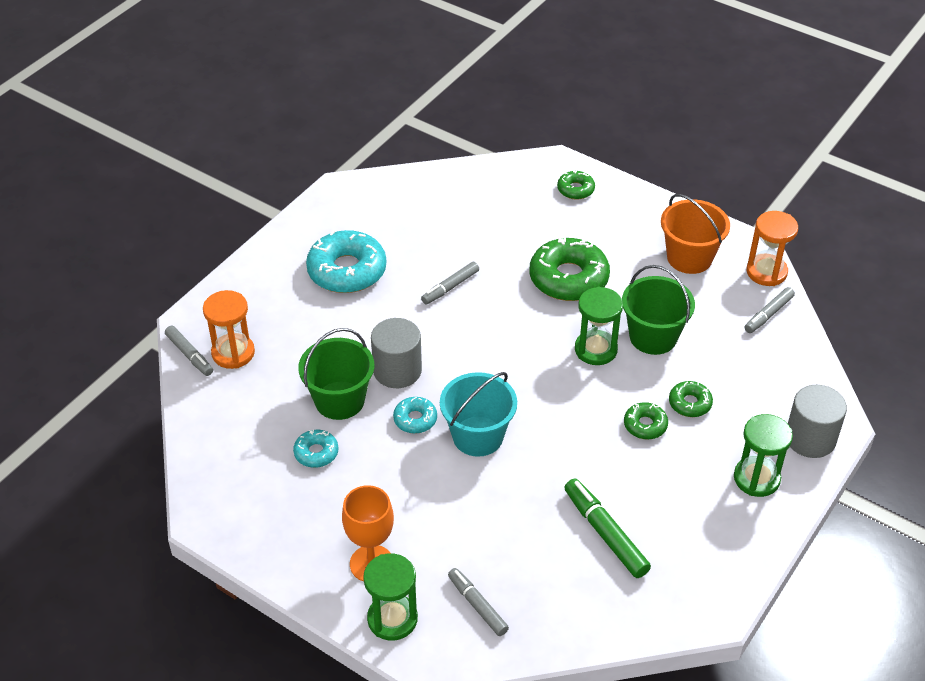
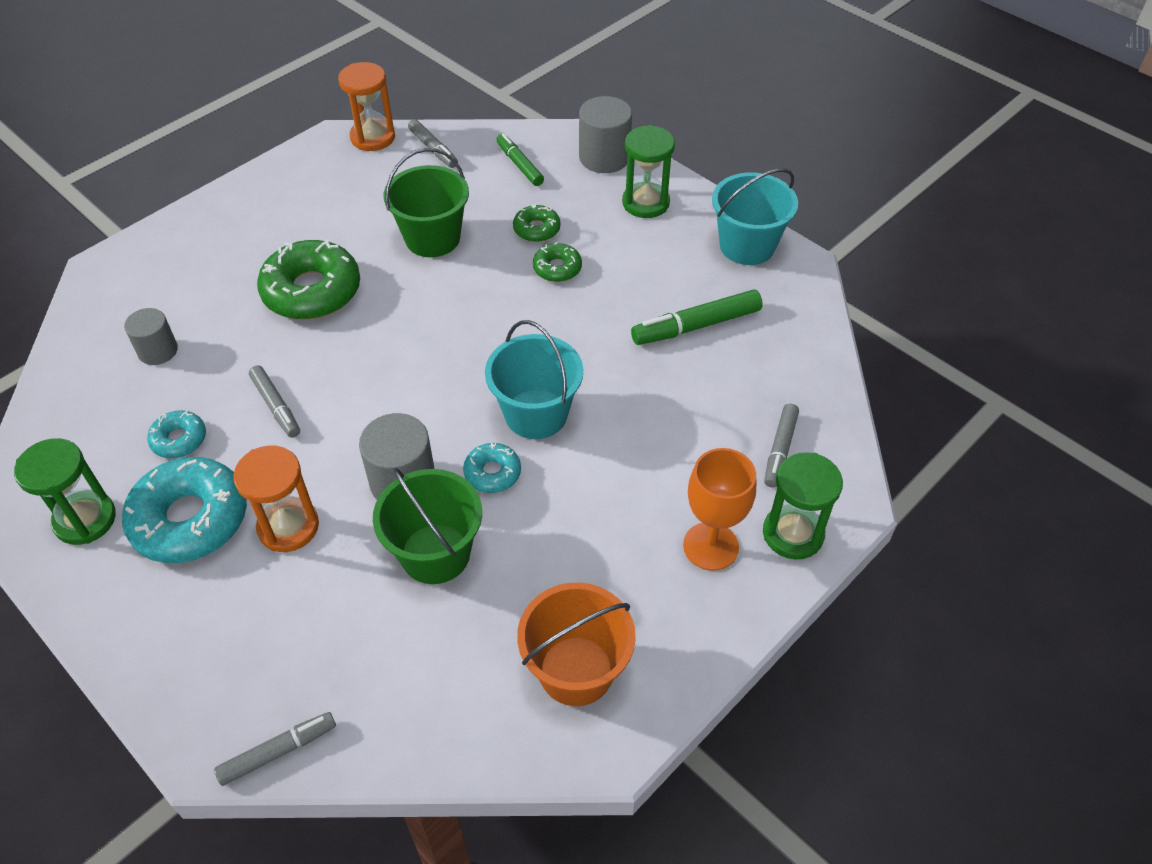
camera: 80 degrees left, 5 degrees up
(233, 353) = (297, 686): orange hourglass -> orange hourglass (288, 527)
(316, 453) = (521, 590): turquoise donut -> turquoise donut (179, 439)
(477, 606) = (780, 449): grey marker -> grey marker turned 45 degrees counterclockwise
(485, 214) = (158, 351): none -> grey cylinder
(575, 189) = (161, 259): green donut -> none
(595, 350) = (435, 287): green hourglass -> green hourglass (85, 519)
(689, 257) = (325, 187): orange bucket -> orange bucket (576, 670)
(725, 565) = (747, 245): none -> turquoise bucket
(772, 378) = (519, 165): none -> green marker

